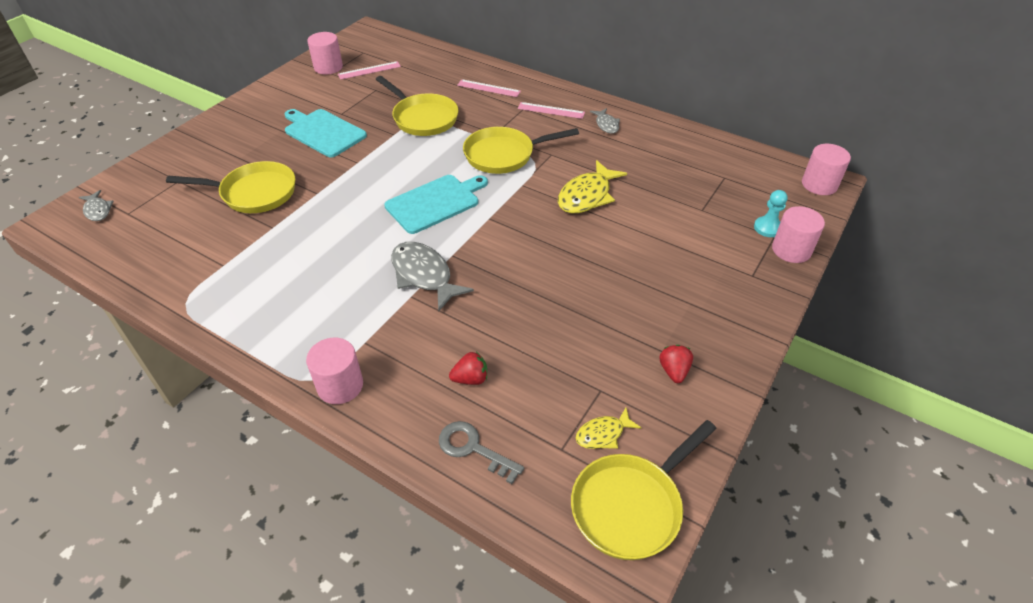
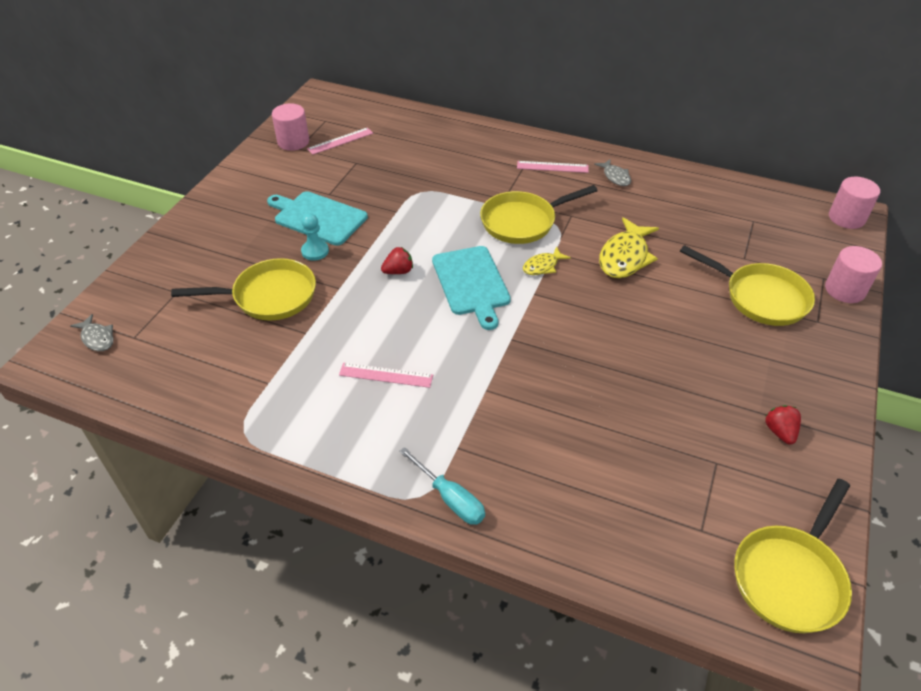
camera: 10 degrees left, 0 degrees up
(340, 385) = (450, 498): pink cylinder -> turquoise screwdriver
(423, 118) = (420, 190): yellow pan -> yellow pan (760, 297)
(424, 275) = (491, 365): grey fish -> none
(435, 202) = (471, 283): turquoise cutting board -> turquoise cutting board turned 120 degrees clockwise
(470, 379) = (582, 470): red strawberry -> red strawberry (398, 271)
(473, 448) = (614, 544): grey key -> none
(488, 88) = (477, 148): pink ruler -> pink ruler (386, 375)
(603, 434) = (736, 508): yellow fish -> yellow fish (542, 266)
(767, 228) = (814, 269): turquoise pawn -> turquoise pawn (315, 251)

